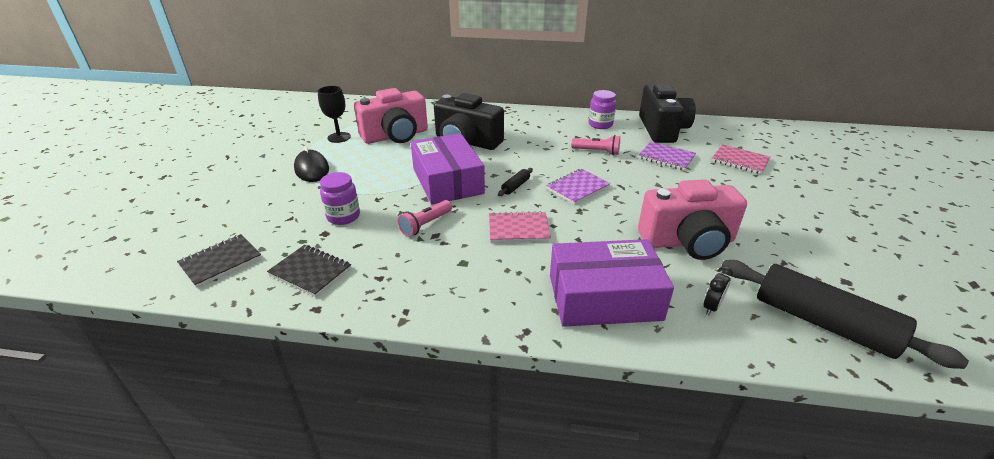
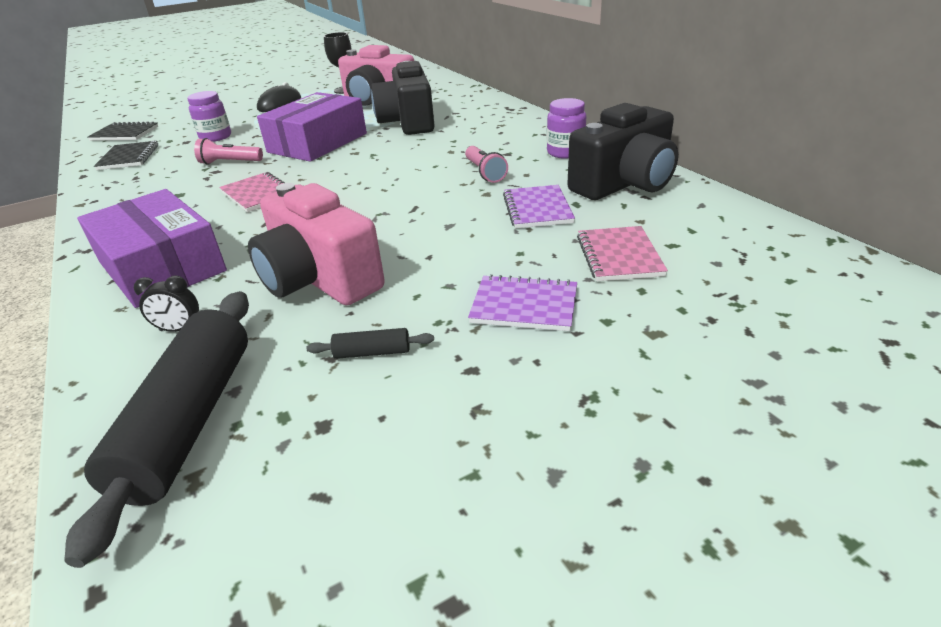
camera: 55 degrees right, 0 degrees up
(515, 186) = (342, 167): black rolling pin -> black rolling pin (372, 352)
(577, 188) = (377, 191): purple notebook -> purple notebook (524, 305)

